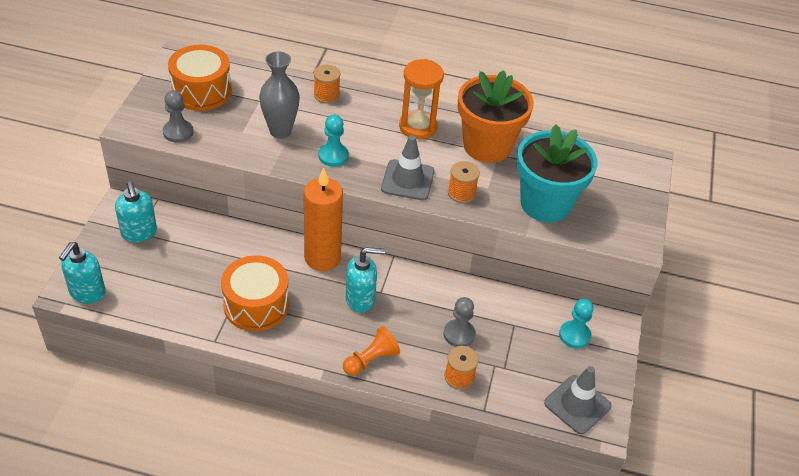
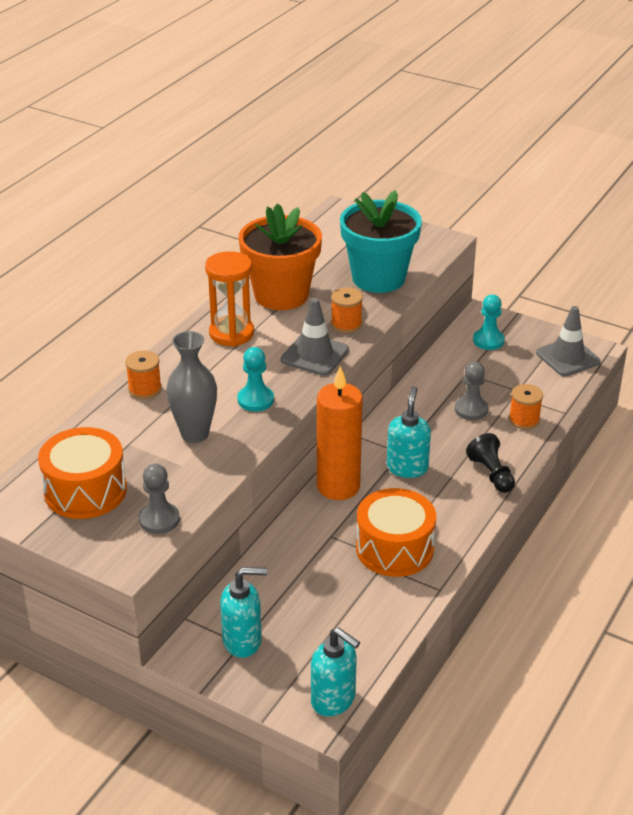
camera: 70 degrees left, 10 degrees down
(371, 360) = (491, 474): orange pawn -> black pawn

